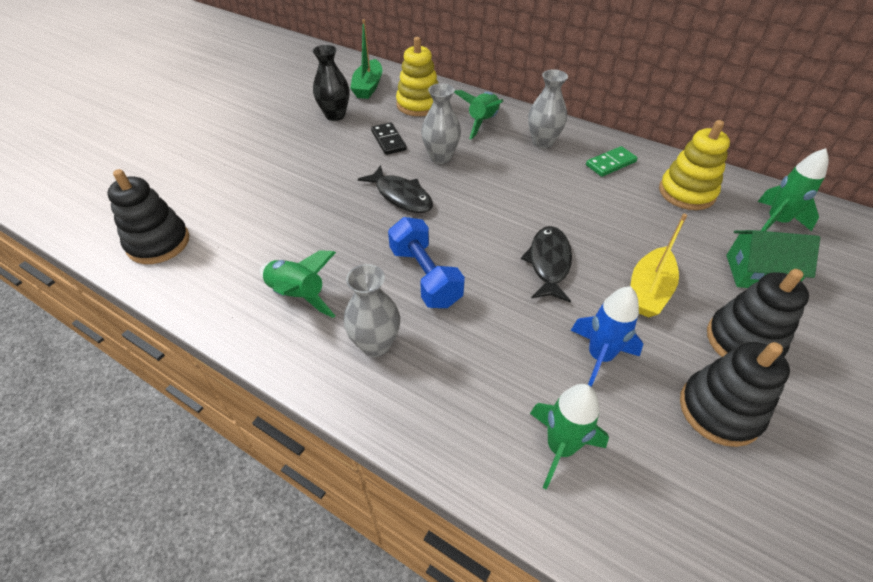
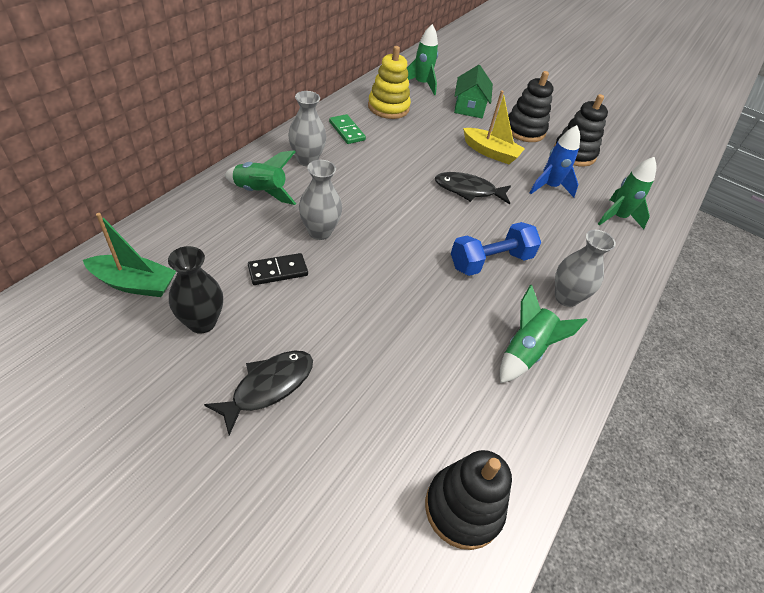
camera: 95 degrees left, 0 degrees up
(401, 196) = (382, 268): black fish -> black fish (268, 387)
(419, 104) = (203, 237): yellow stacking toy -> none

